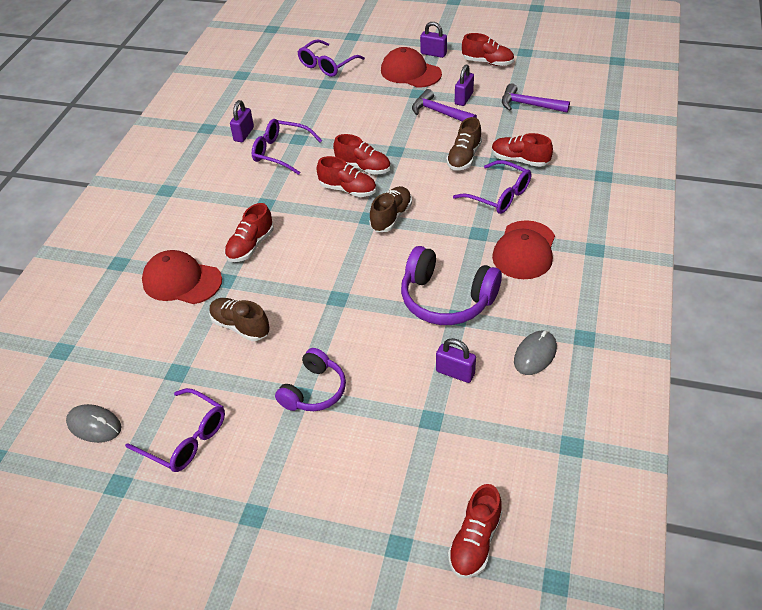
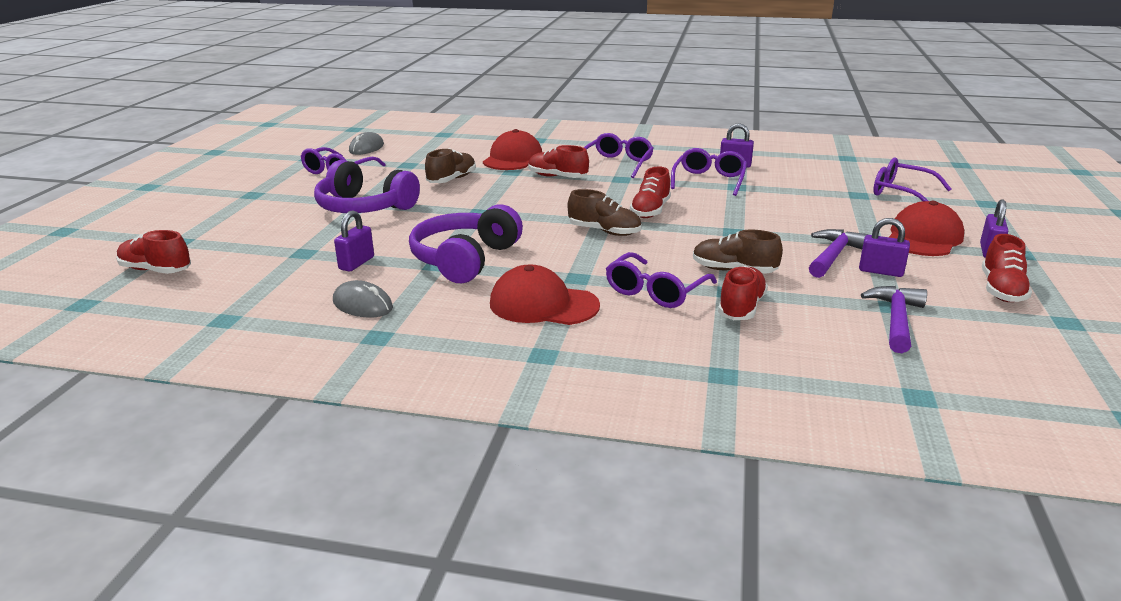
camera: 85 degrees right, 20 degrees down
(221, 204) = (617, 164): none -> purple glasses
(314, 391) = (364, 207): purple headphones -> purple headphones, size x1.54
(363, 167) = (693, 216): red shoe -> none

